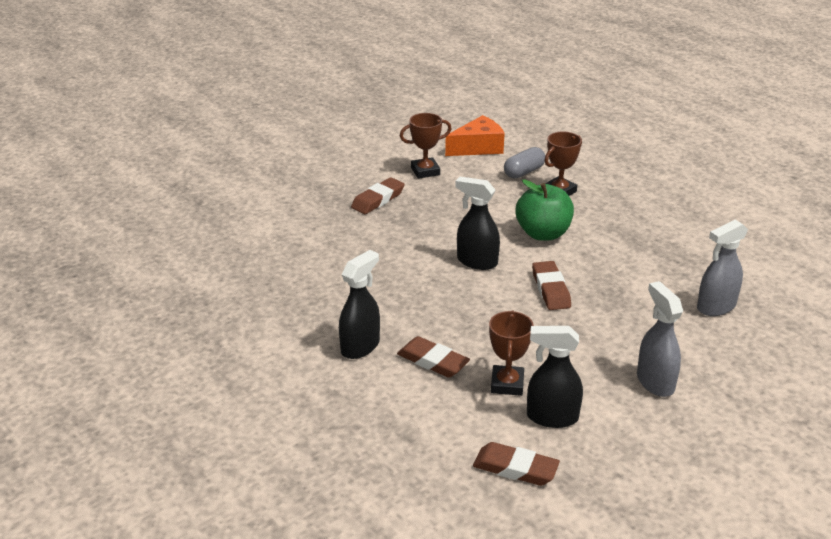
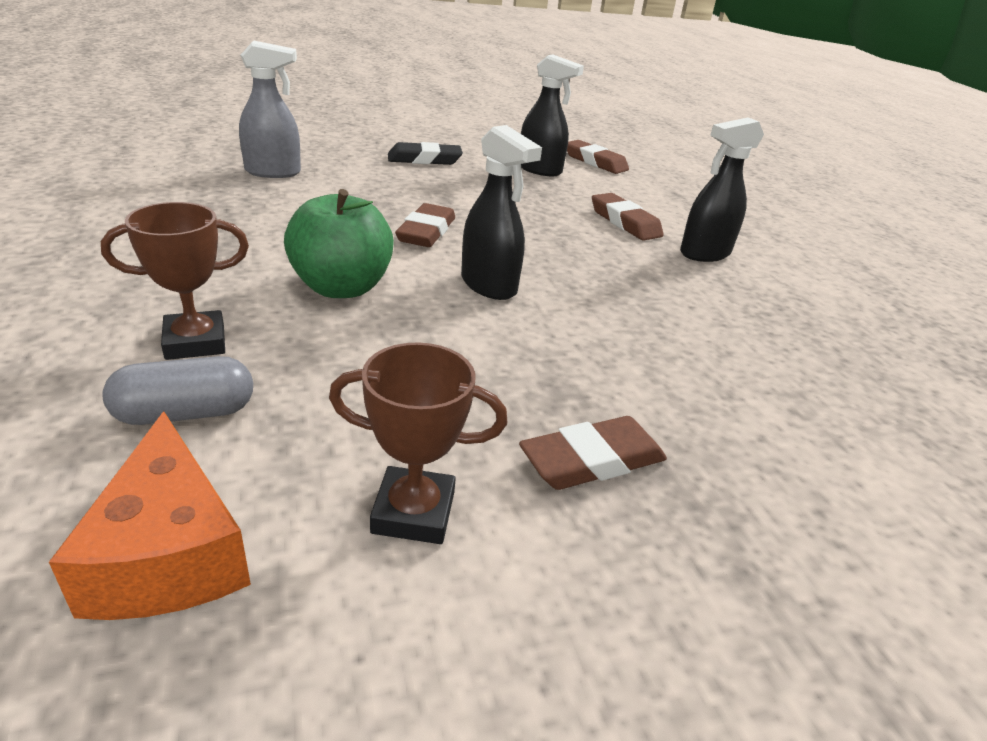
camera: 160 degrees left, 0 degrees up
(478, 147) = (169, 553): orange cheese -> orange cheese turned 105 degrees counterclockwise
(507, 384) = (560, 192): brown trophy -> none
(655, 382) = (424, 159): grey spray bottle -> black eraser

